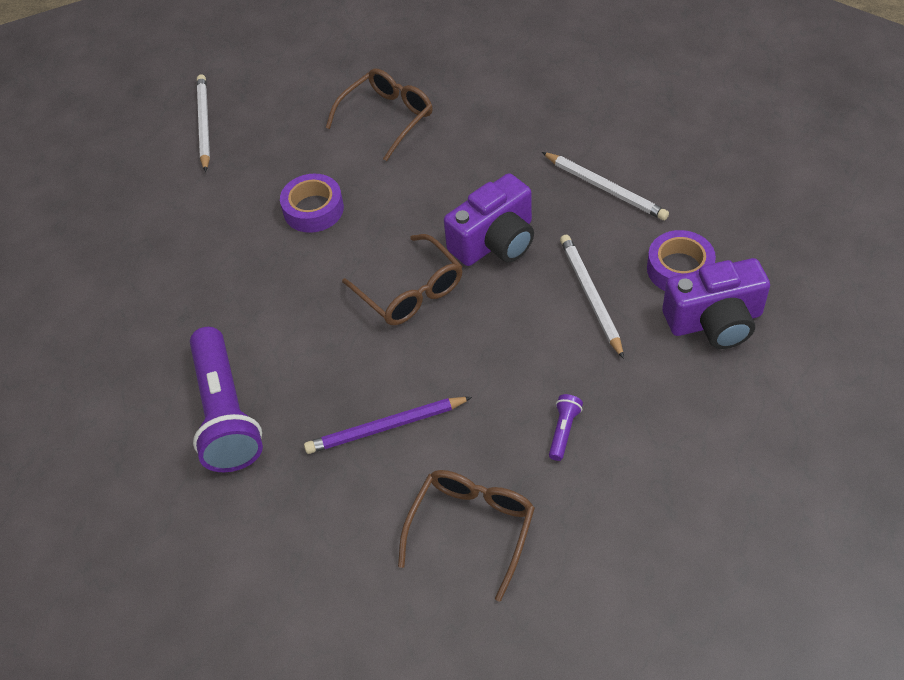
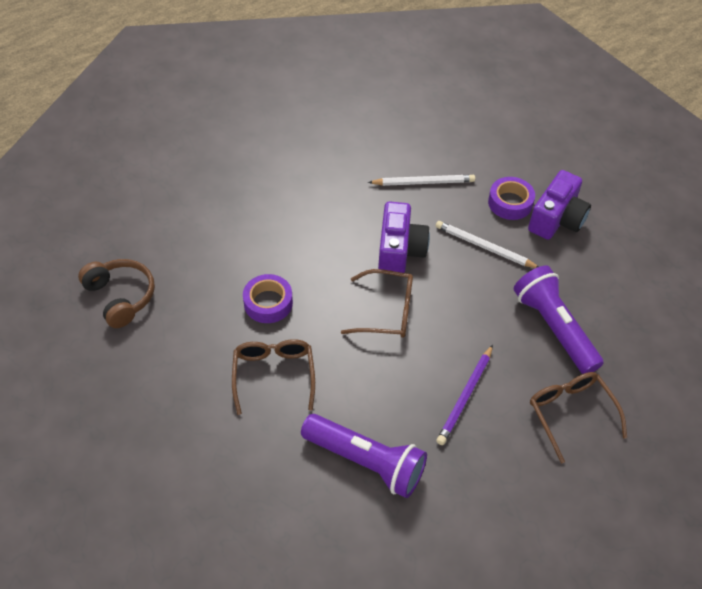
camera: 50 degrees left, 0 degrees up
(204, 124) = (121, 297): white pencil -> brown headphones
(387, 118) = (246, 217): brown glasses -> brown glasses (274, 375)
(563, 431) = (554, 328): purple flashlight -> purple flashlight, size x2.48

